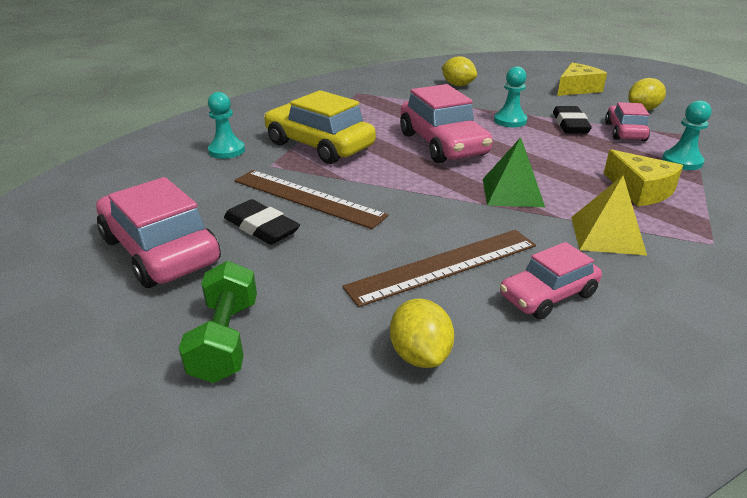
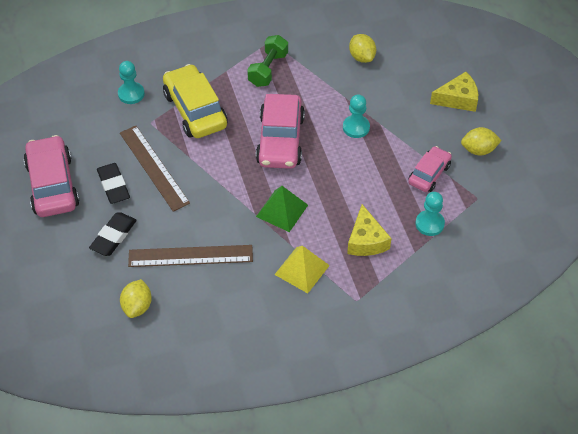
camera: 25 degrees right, 20 degrees up
(226, 340) = (58, 262): green dumbbell -> green dumbbell (268, 69)
(548, 295) = (226, 297): pink car -> none
(570, 124) = (397, 149): black eraser -> black eraser (113, 236)

